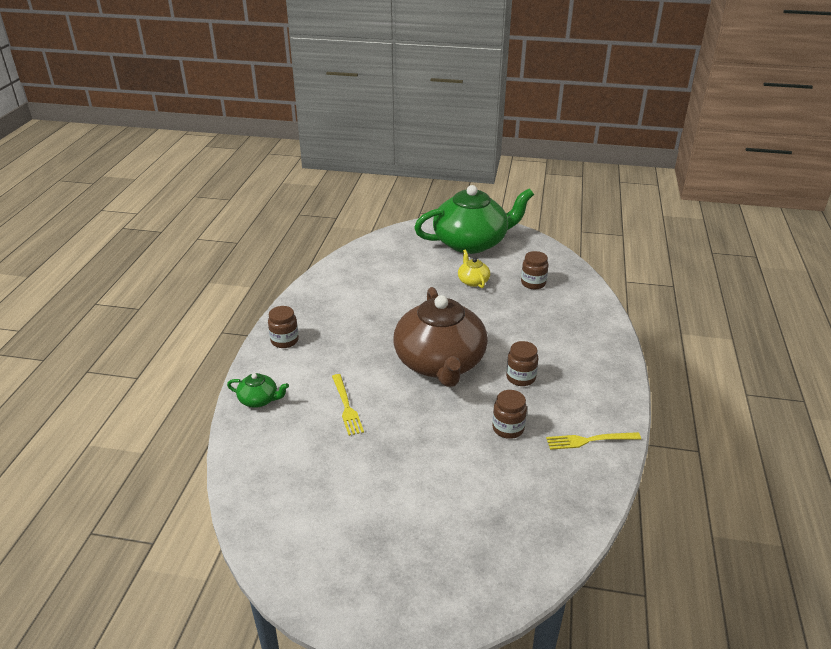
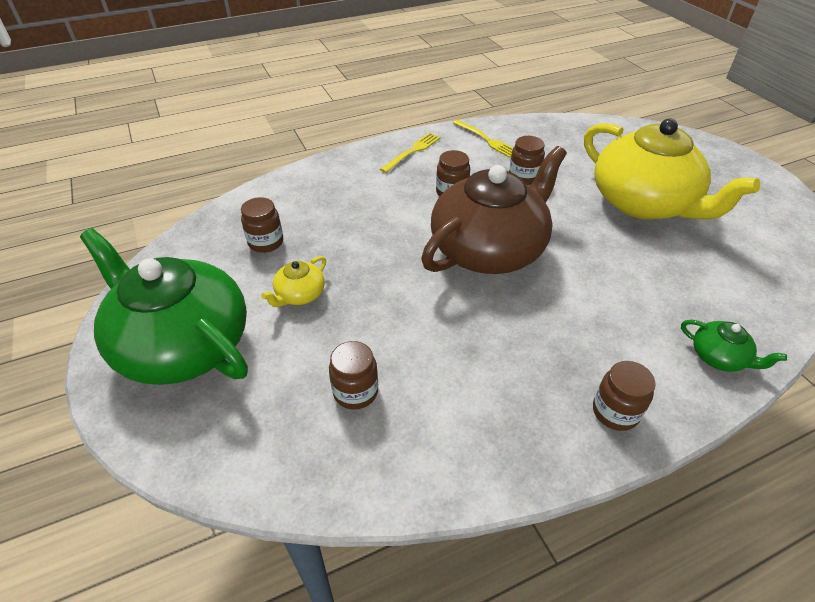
camera: 125 degrees left, 10 degrees up
(259, 400) = (719, 357): green teapot -> green teapot turned 150 degrees clockwise
(346, 406) = (629, 280): yellow fork -> yellow fork (412, 151)
(389, 276) = (355, 392): none -> brown jar
(407, 478) = (644, 203): none -> yellow teapot

